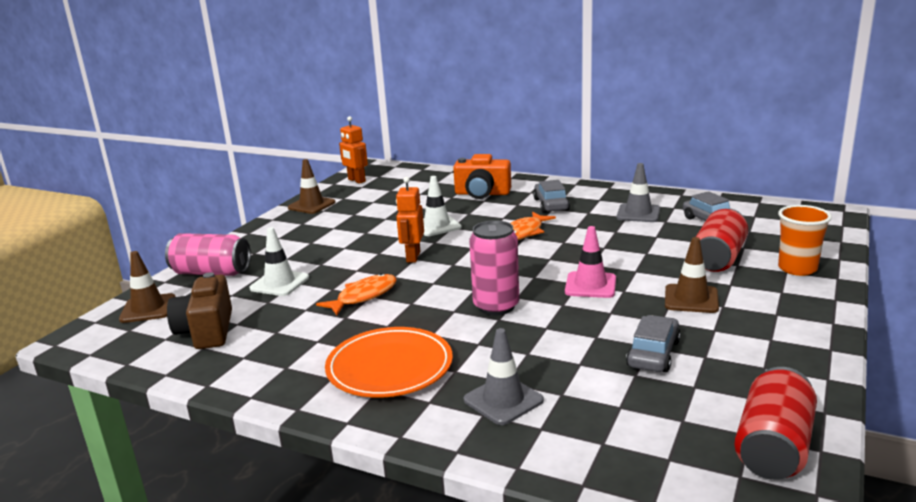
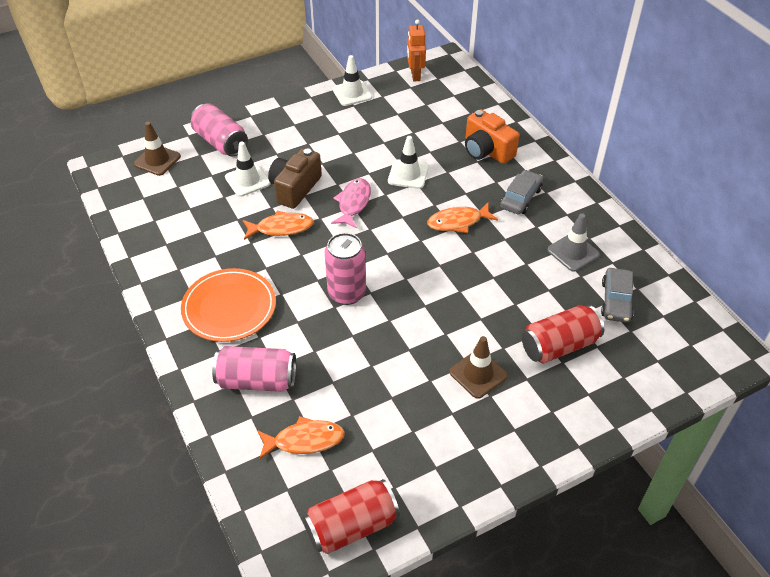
camera: 35 degrees right, 25 degrees up
(206, 331) = (168, 205): brown camera -> brown camera (295, 188)
(311, 205) = (352, 93): brown traffic cone -> white traffic cone
(413, 257) = (353, 203): orange robot -> pink fish
(503, 400) = (257, 380): grey traffic cone -> pink can
(590, 285) = (430, 313): pink traffic cone -> none
(623, 415) = (305, 440): none -> orange fish
(653, 354) = (385, 406): grey car -> none
(797, 268) = (601, 397): orange cup -> none

